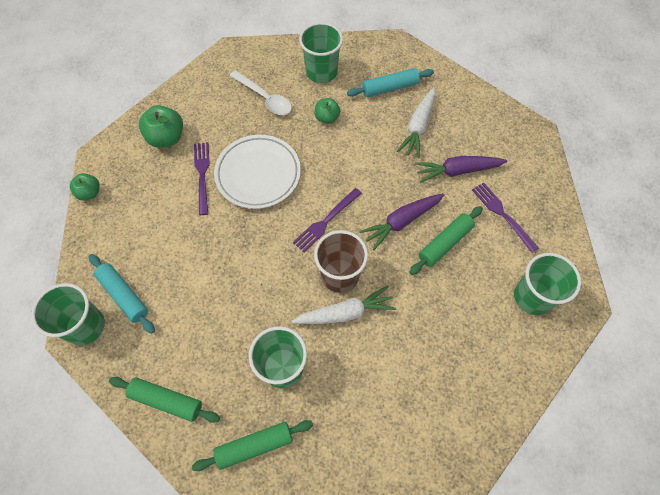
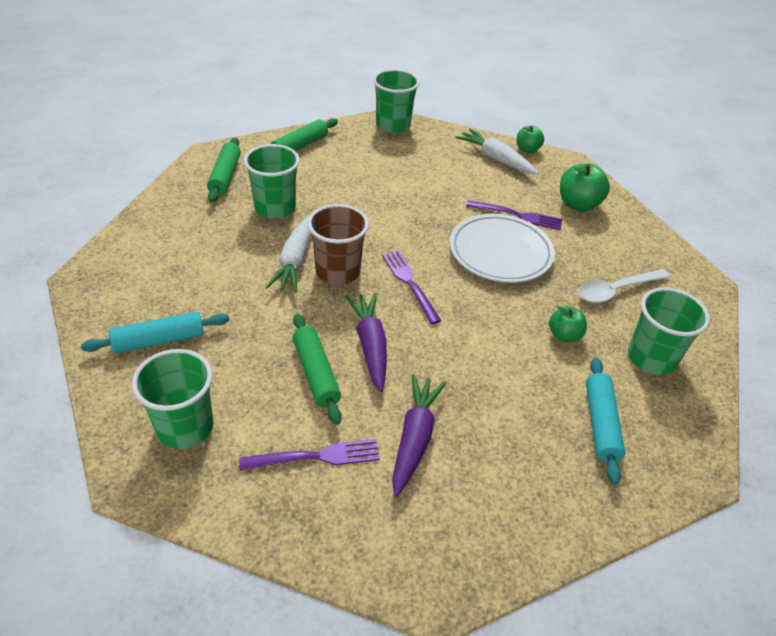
camera: 110 degrees right, 20 degrees down
(124, 295) = (408, 146): turquoise rolling pin -> turquoise rolling pin (159, 340)
(418, 127) = (513, 427): white carrot -> white carrot (496, 159)

